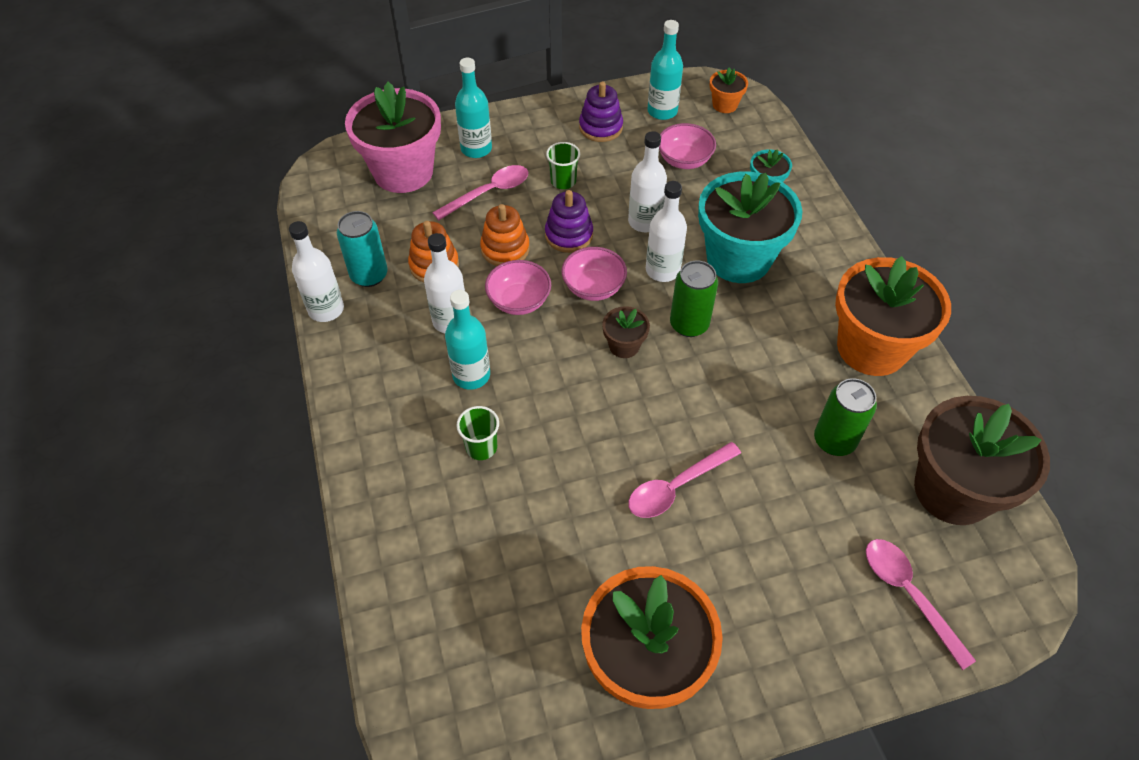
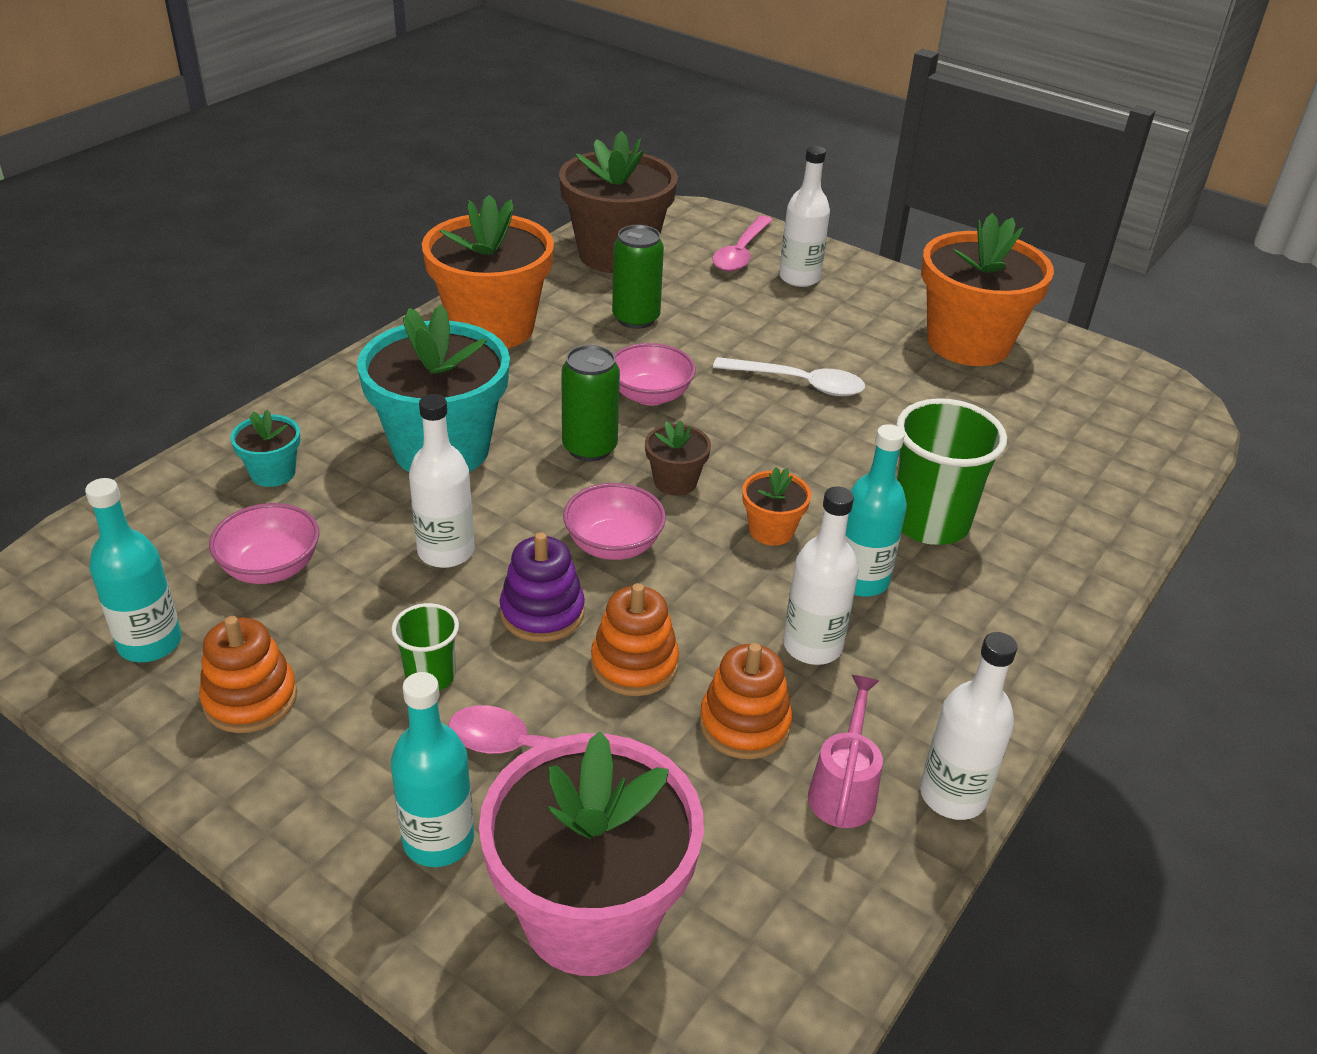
camera: 130 degrees left, 15 degrees down
(369, 275) = (843, 789): turquoise can -> pink watering can
(481, 447) = (929, 522): green cup -> green cup, size x1.89
(519, 301) = (708, 599): pink bowl -> pink bowl (650, 395)
(600, 127) = (250, 699): purple stacking toy -> orange stacking toy
(662, 270) = (523, 500): white bottle -> white bottle (799, 278)
(676, 487) = (799, 384): pink spoon -> white spoon
(724, 105) = (85, 579): orange flower pot -> orange flower pot (771, 530)

